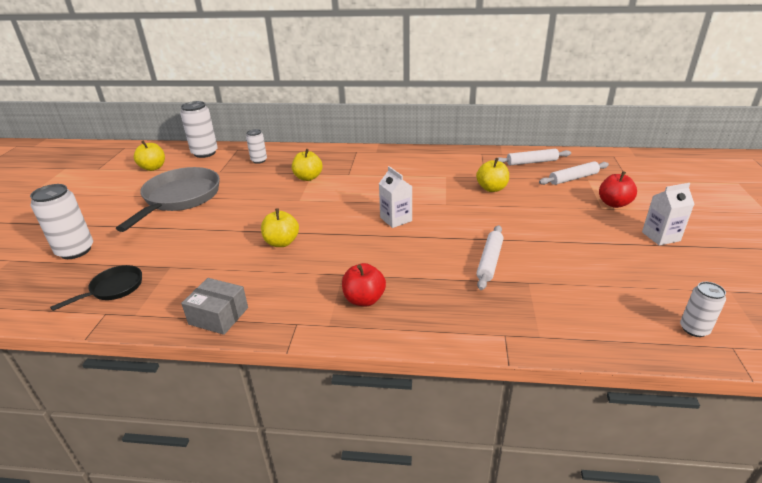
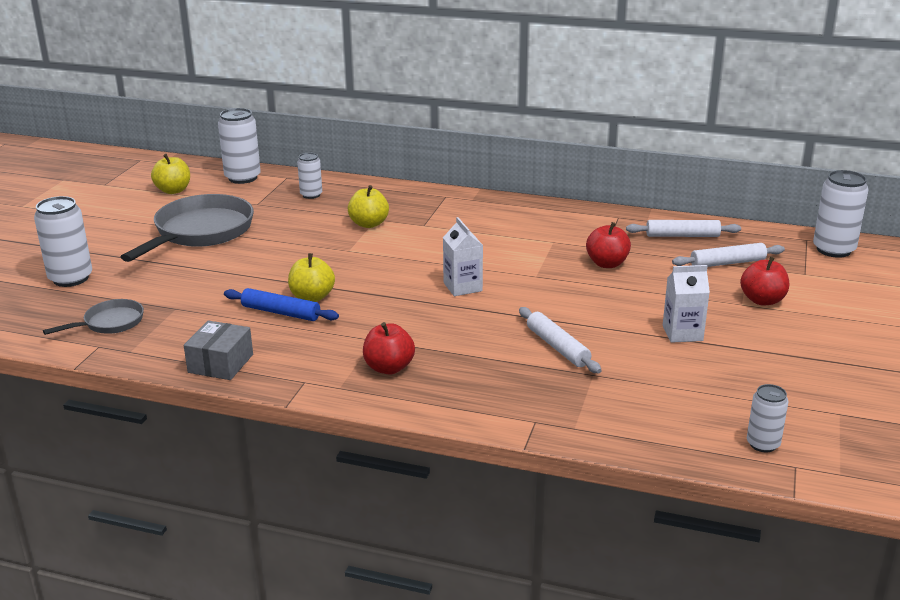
camera: 10 degrees right, 5 degrees down
(114, 288) = (110, 323): black pan -> grey pan
(218, 316) = (221, 363): grey box -> grey box turned 75 degrees clockwise
(259, 259) = (281, 312): none -> blue rolling pin
(489, 261) = (557, 347): white rolling pin -> white rolling pin turned 60 degrees counterclockwise
(491, 188) = (607, 264): yellow apple -> red apple
(636, 161) = (833, 250): none -> white can
(660, 236) = (797, 345): white carton -> white carton (682, 333)

